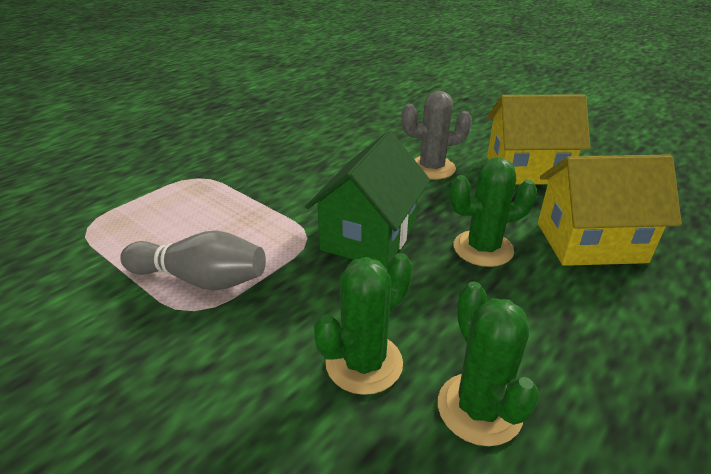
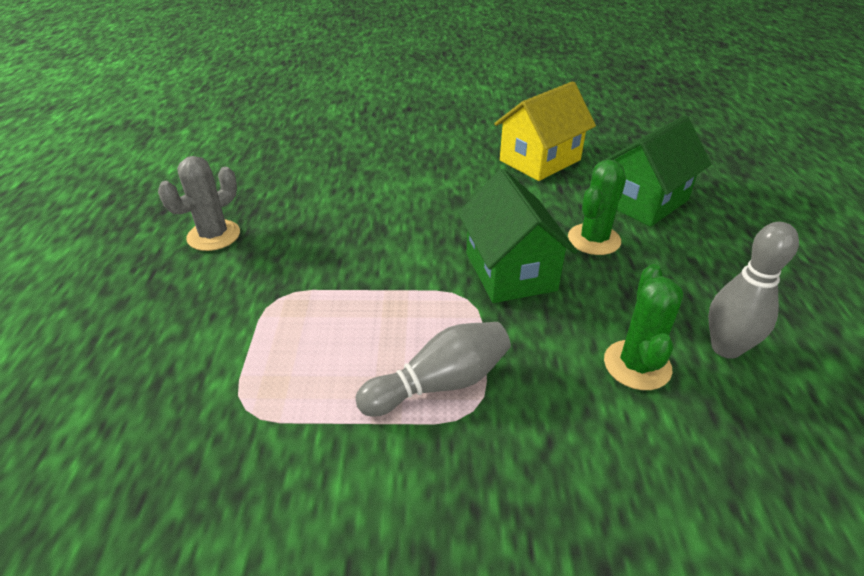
camera: 40 degrees left, 5 degrees up
(432, 168) = (473, 189): grey cactus -> grey cactus (213, 235)
(479, 408) = (726, 348): green cactus -> grey bowling pin
(590, 242) = (644, 201): yellow house -> green house

